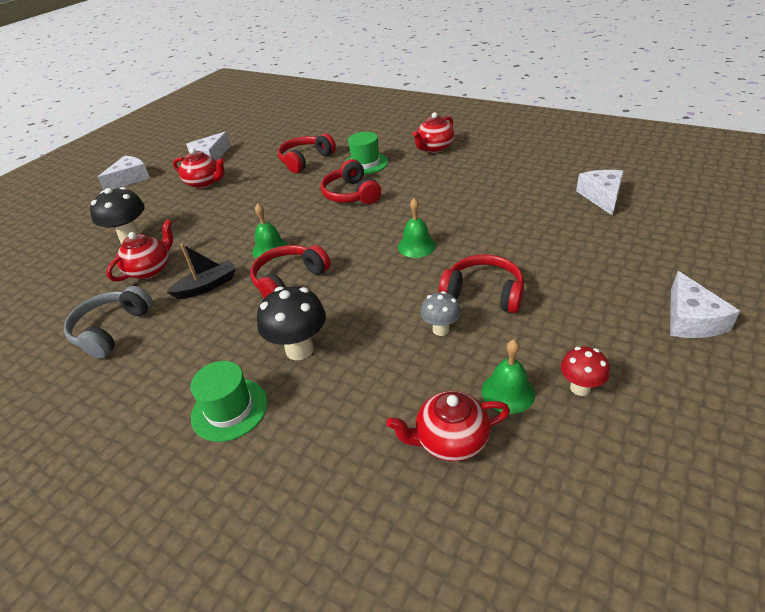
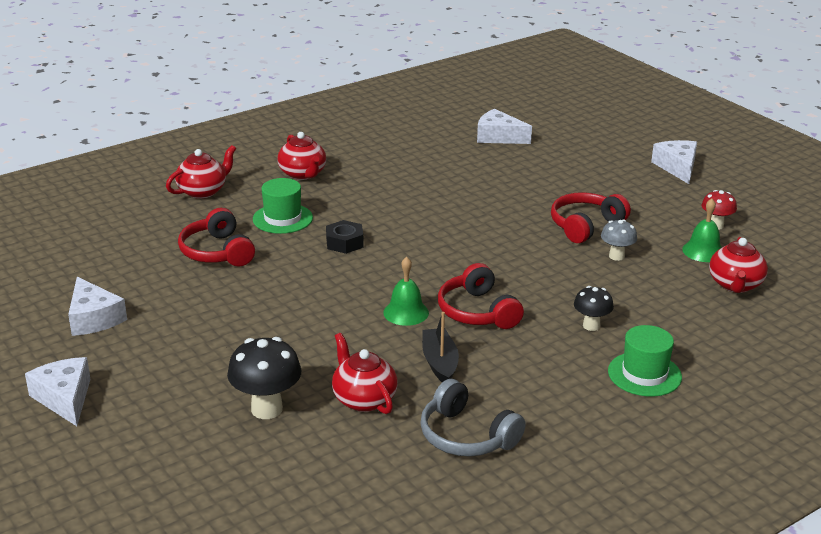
camera: 70 degrees left, 10 degrees down
(204, 183) = (176, 334): red teapot -> red teapot (203, 191)
(299, 349) = (591, 326): black mushroom -> black mushroom, size x0.60
(351, 194) = (344, 243): red headphones -> black nut
(416, 246) = (486, 234): green bell -> none
(691, 319) = (677, 167): white cheese -> white cheese turned 120 degrees counterclockwise

